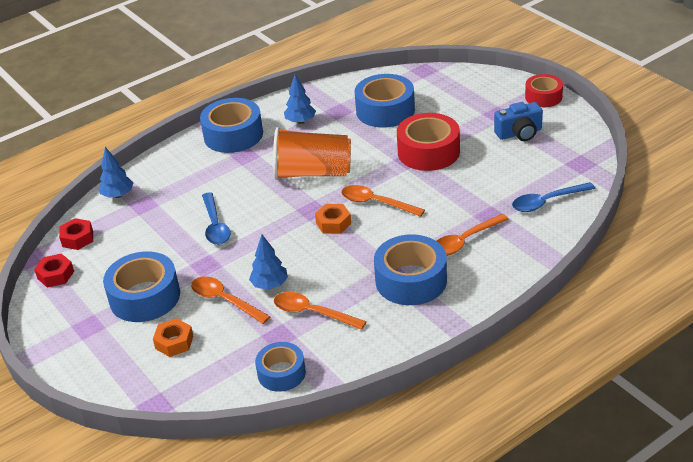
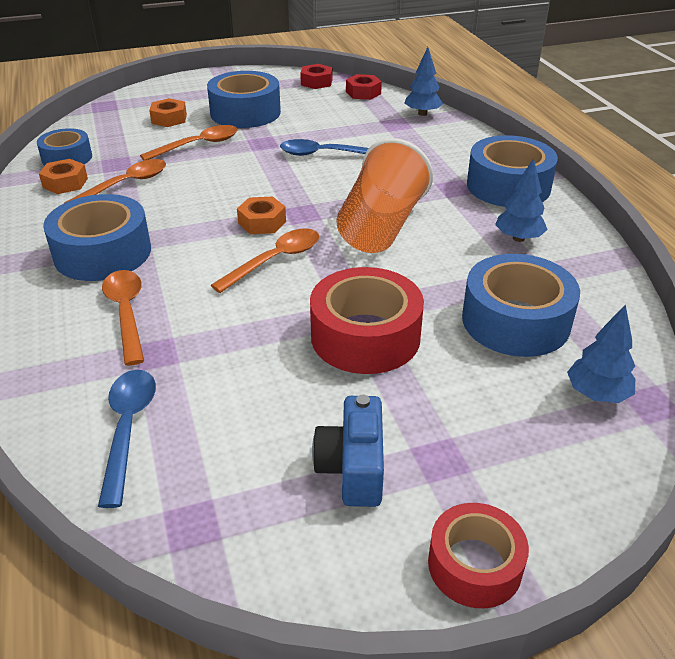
camera: 105 degrees right, 0 degrees up
(270, 285) = (195, 169): blue tree -> blue tree (596, 394)
(326, 350) = (65, 183): none -> orange nut

